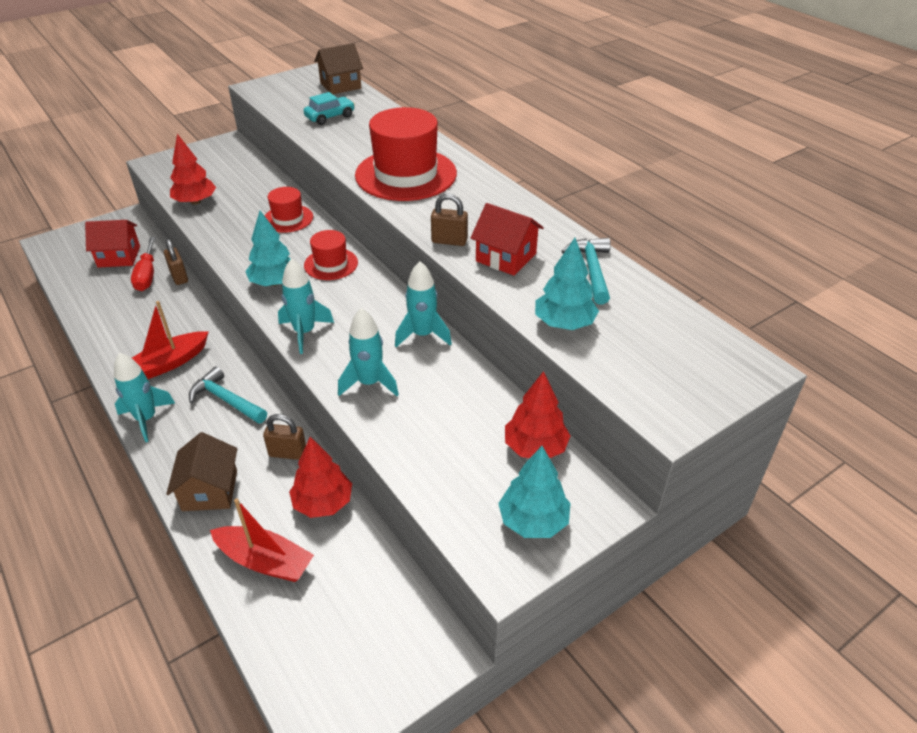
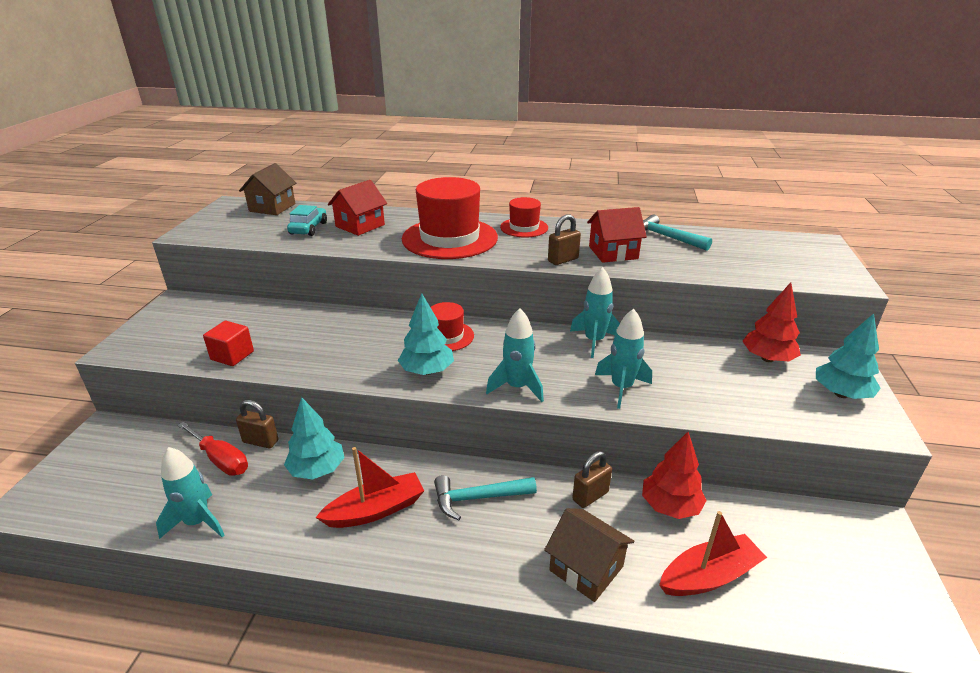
camera: 45 degrees left, 10 degrees down
(119, 256) = (155, 464): red house -> red house (360, 226)
(146, 419) = (436, 565): turquoise rocket -> turquoise rocket (198, 522)
(168, 363) = (376, 510): red boat -> red boat turned 120 degrees counterclockwise
(195, 202) = (232, 355): red tree -> red cube
(288, 219) = (350, 326): red hat -> red hat (524, 227)
(564, 323) = (714, 267): turquoise tree -> turquoise tree (317, 470)

